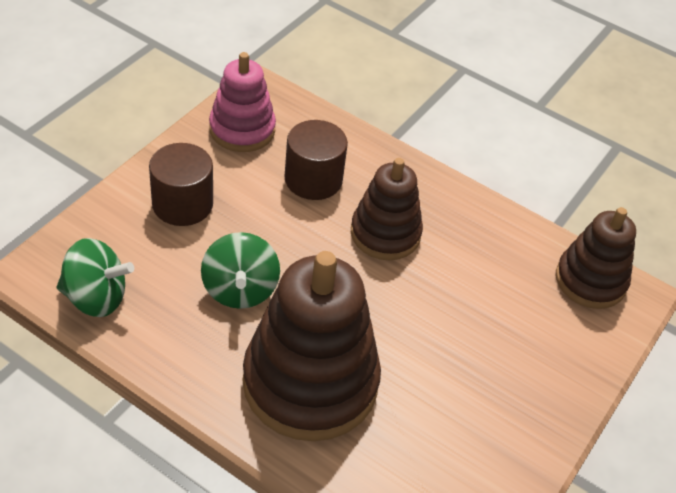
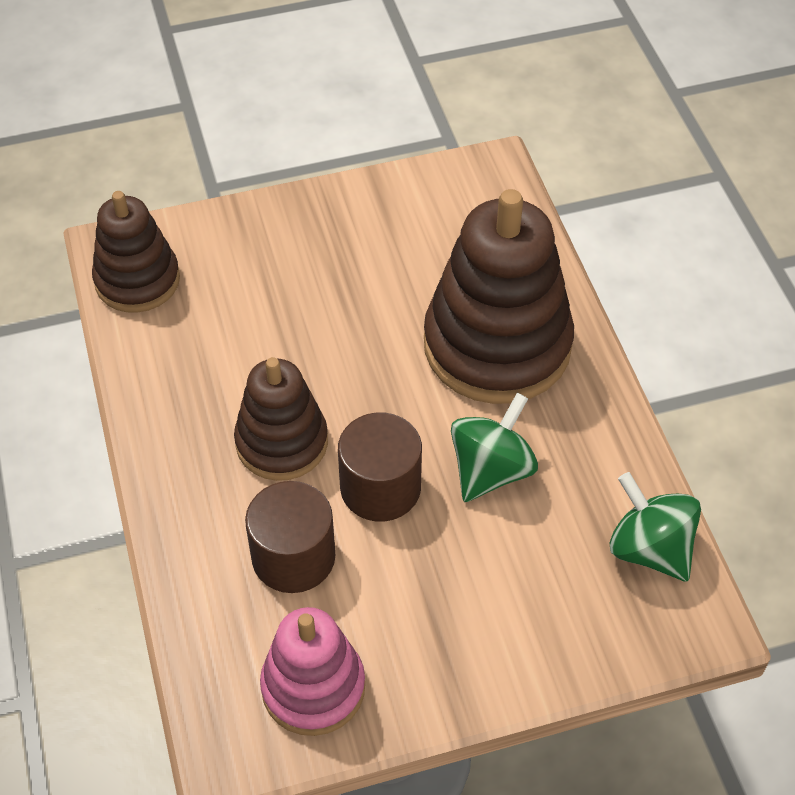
camera: 135 degrees left, 5 degrees up
(182, 204) = (475, 615): brown cylinder -> brown cylinder (380, 488)

